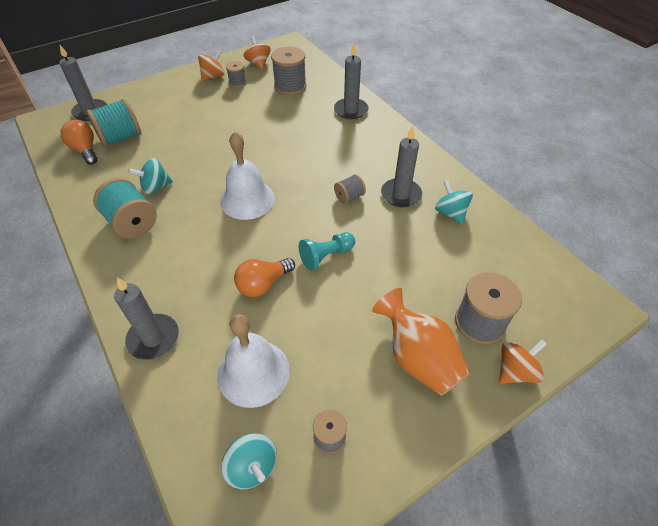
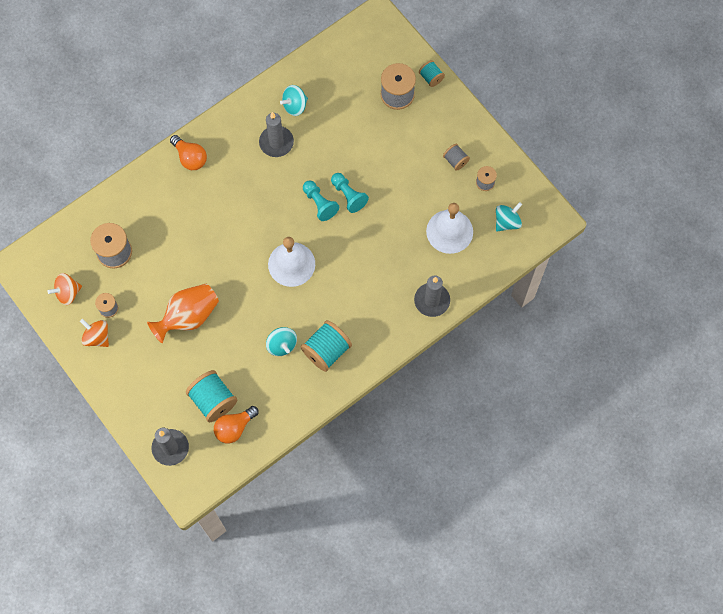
camera: 95 degrees left, 20 degrees up
(263, 284) = (379, 237): orange light bulb -> orange light bulb (190, 158)
(318, 228) = (319, 204): none -> turquoise pawn
(349, 197) = (282, 183): grey spool -> grey spool (455, 161)
(351, 110) = (156, 188): grey candle -> none
(418, 358) = (428, 133): orange vase -> orange vase (188, 317)
(515, 371) = (431, 78): orange spinning top -> turquoise spool

